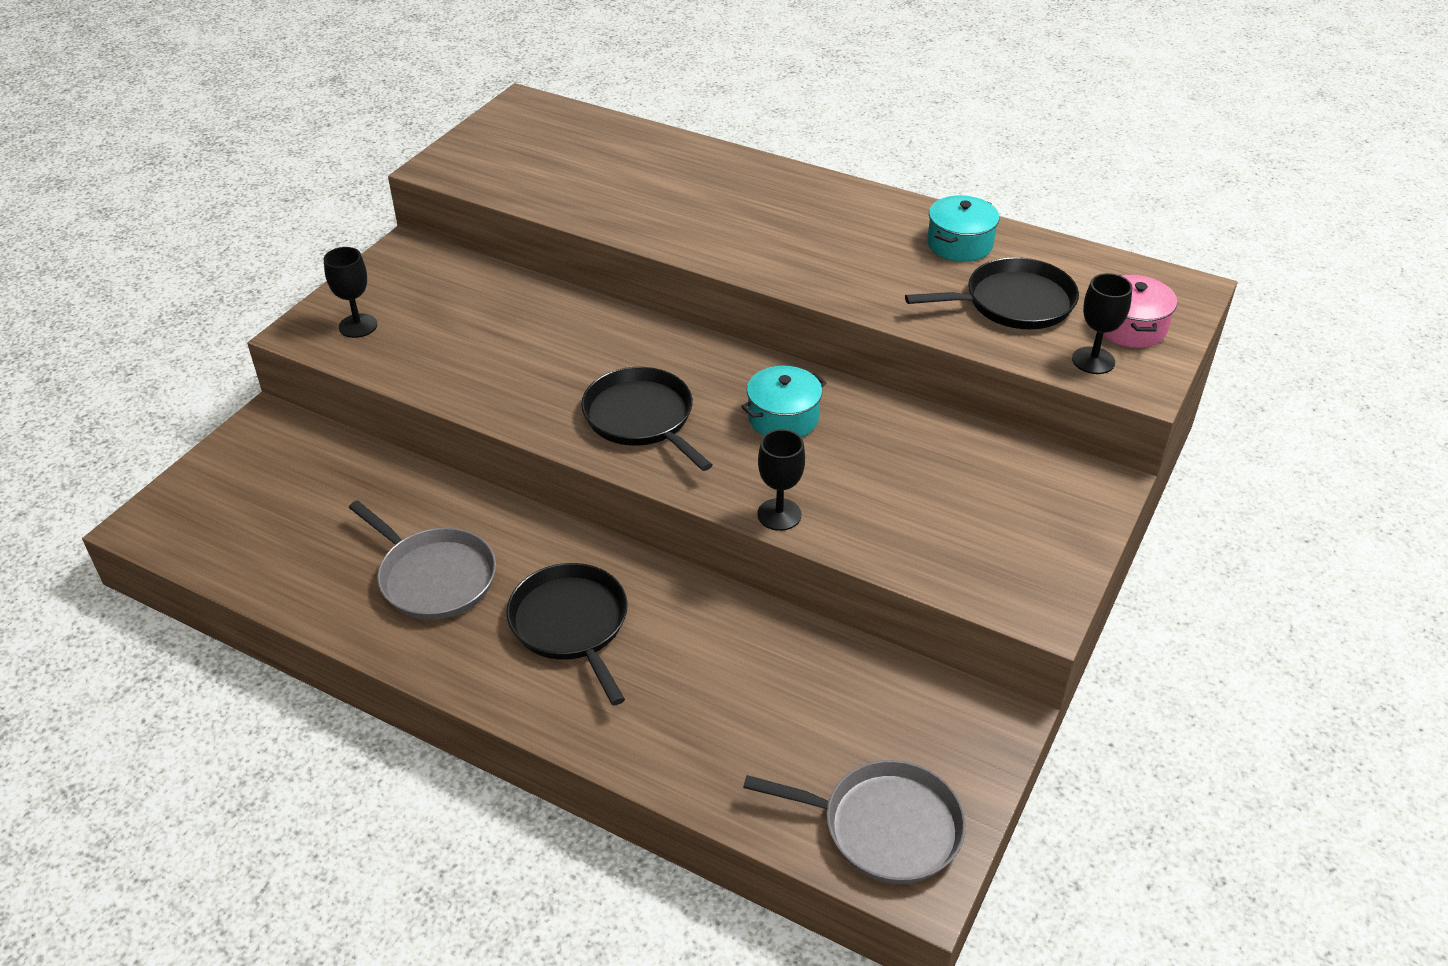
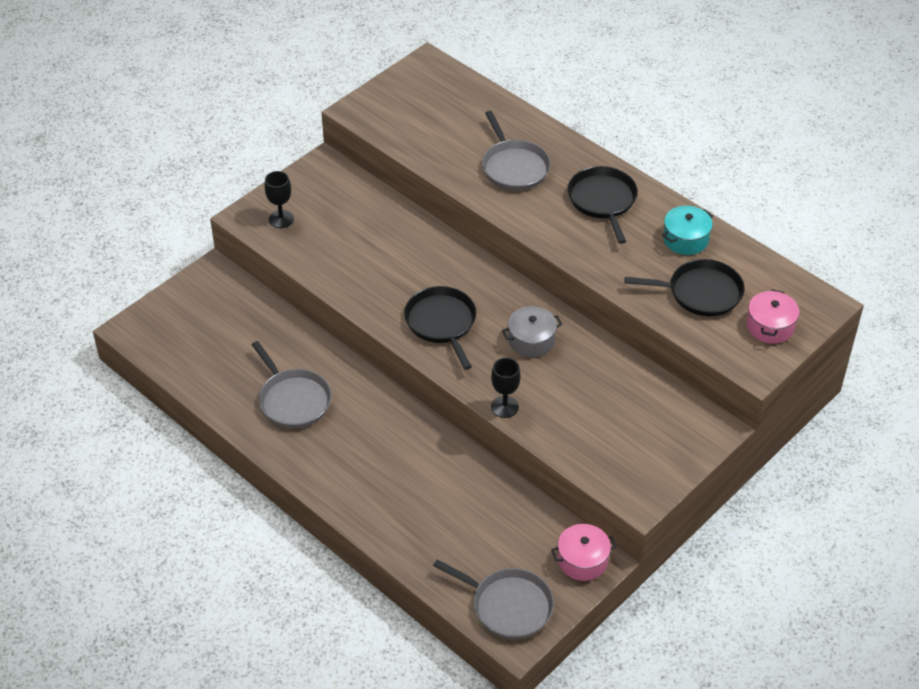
camera: 15 degrees right, 5 degrees up
(571, 625) = (367, 447): black pan -> black pan (603, 201)
(685, 198) = (514, 167): none -> grey pan
(783, 418) = (531, 340): turquoise pot -> grey pot
(971, 725) = (582, 560): none -> pink pot
(1093, 360) = (732, 346): black goblet -> none

